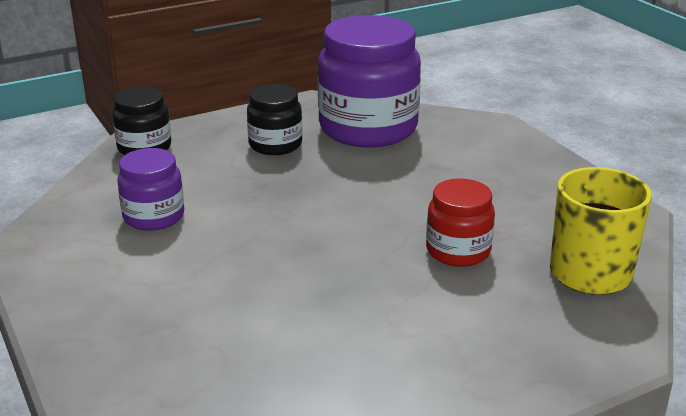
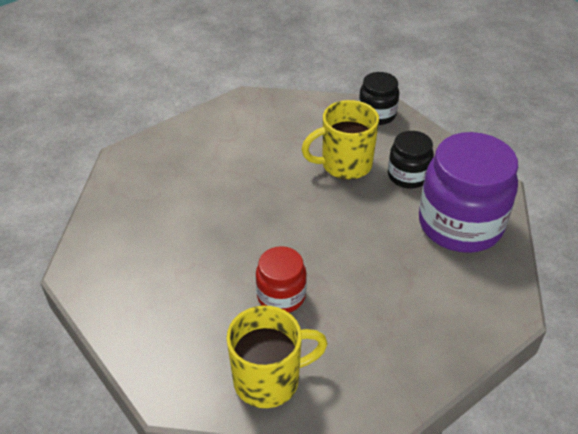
camera: 80 degrees right, 15 degrees up
(154, 216) = (288, 139): purple jar -> none
(233, 181) = (344, 165): none -> yellow mug

